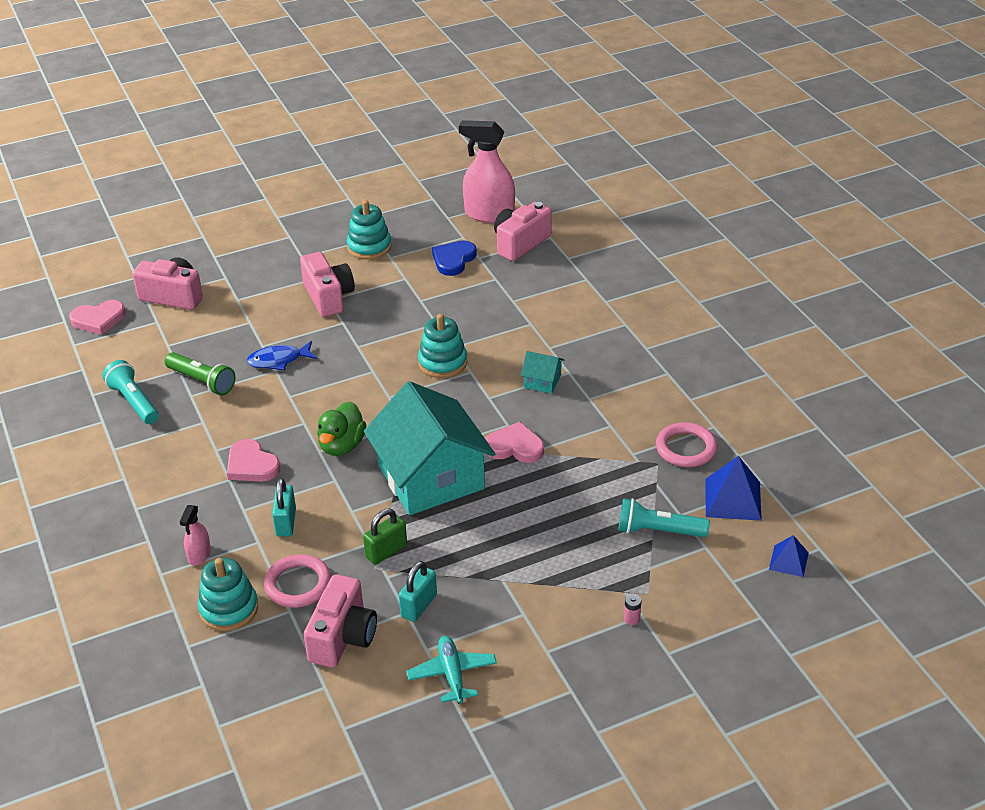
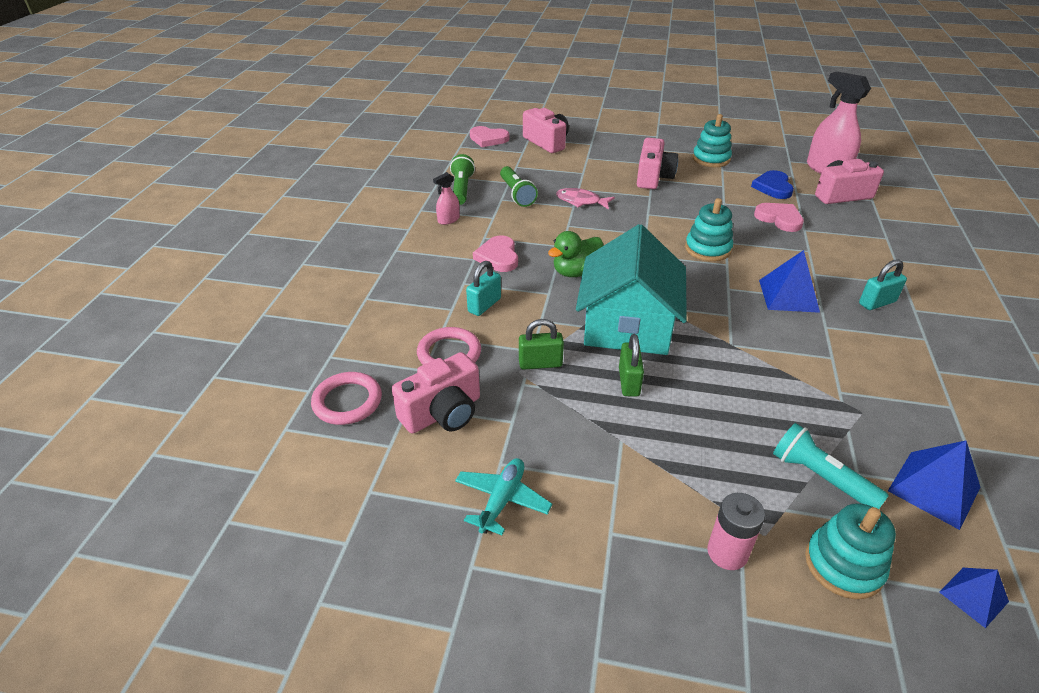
camera: 35 degrees right, 0 degrees up
(134, 402) = (461, 189): turquoise flashlight -> green flashlight
(199, 555) = (403, 298): pink spray bottle -> pink spray bottle (448, 220)
(229, 609) = (383, 345): turquoise stacking toy -> turquoise stacking toy (843, 565)
(278, 360) = (581, 201): blue fish -> pink fish
(419, 605) = (527, 421): turquoise padlock -> turquoise padlock (877, 303)
(453, 260) = (773, 187): blue heart -> blue heart turned 60 degrees counterclockwise
(472, 529) = (629, 382): none -> green padlock
(514, 447) = (722, 334): pink heart -> pink heart (779, 219)
(542, 381) = (788, 295): turquoise house -> blue pyramid
(631, 619) = (727, 552): pink battery -> pink battery, size x2.00
(686, 448) = (905, 413): pink ring -> pink ring (347, 401)

